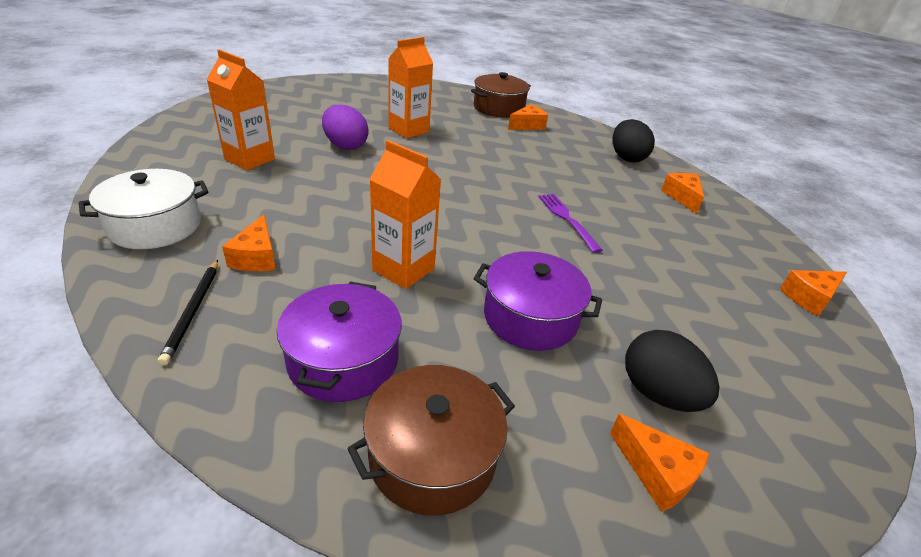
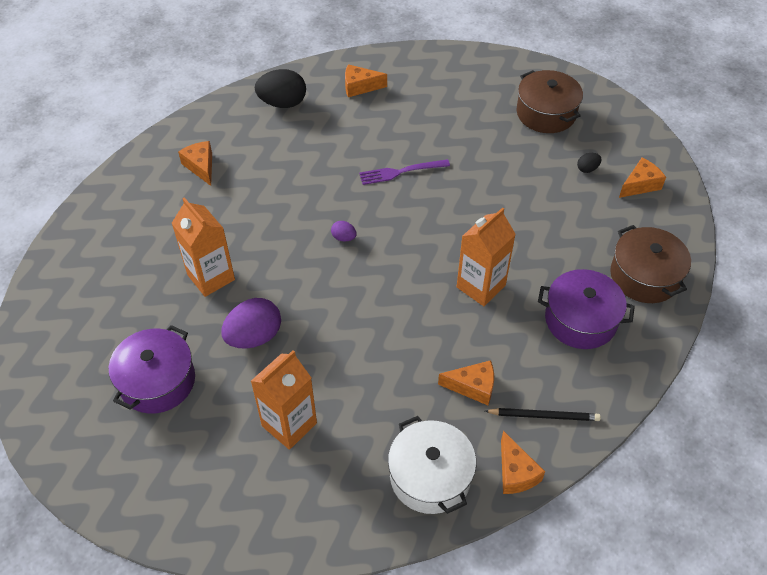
camera: 80 degrees left, 15 degrees up
(463, 185) = (344, 237): none -> purple egg
(498, 108) = (146, 186): brown pot -> brown pot (546, 113)
(530, 317) = (528, 216): purple pot -> purple pot (157, 381)
(658, 393) = (587, 169): black egg -> black egg, size x0.47
(809, 298) = (492, 66): orange cheese -> orange cheese (515, 473)

